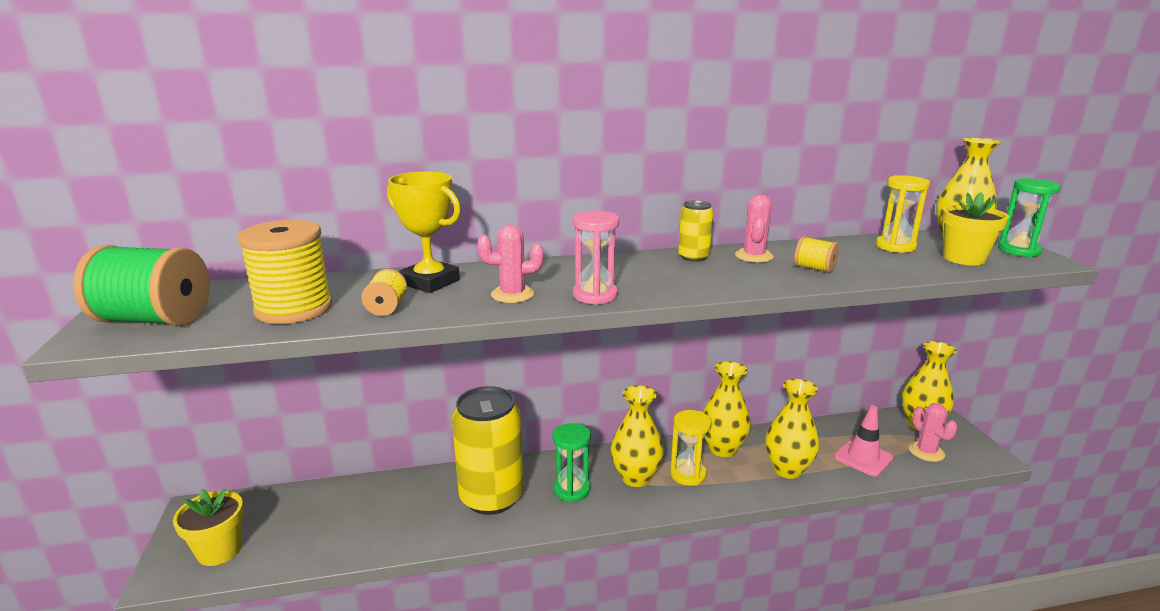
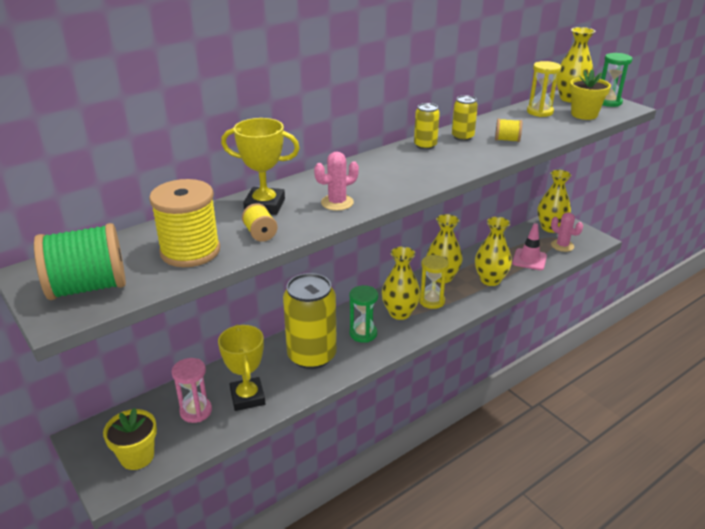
camera: 25 degrees left, 10 degrees up
(383, 523) = (247, 397): none -> yellow trophy
(595, 295) = (393, 191): pink hourglass -> pink hourglass (196, 411)
(754, 256) = (462, 137): pink cactus -> yellow can

